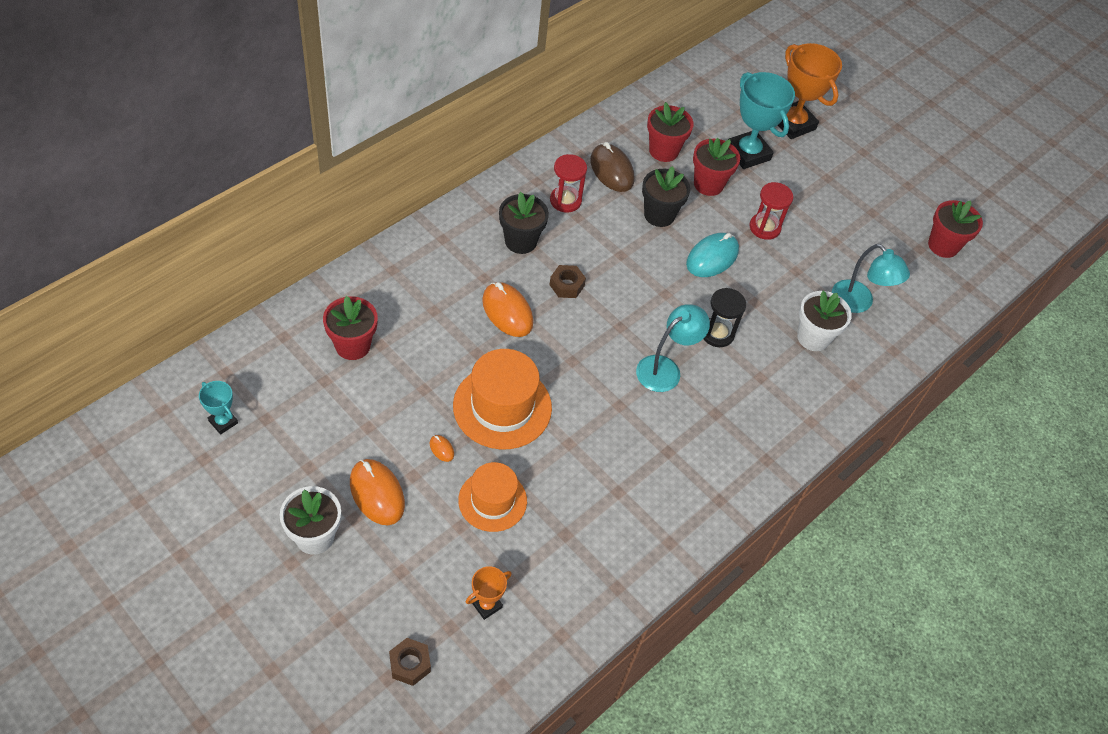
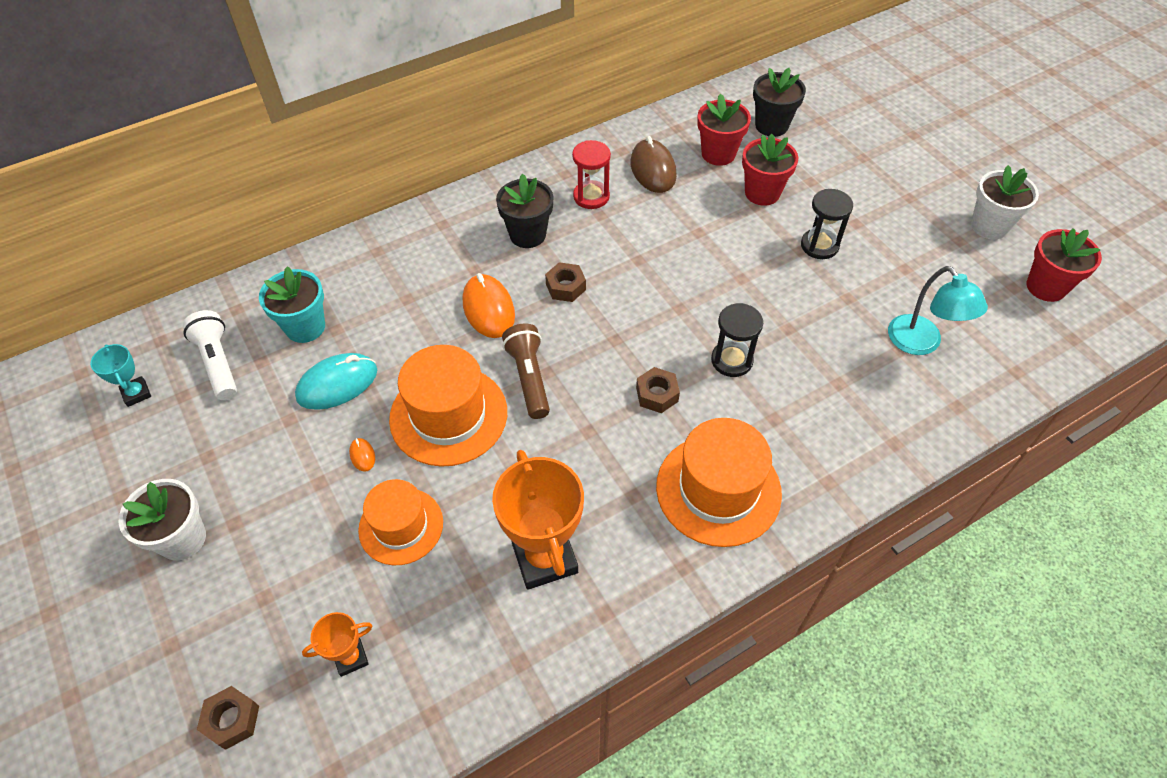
camera: 20 degrees right, 0 degrees up
(287, 386) = (218, 363): none -> white flashlight
(353, 345) = (305, 327): red flower pot -> turquoise flower pot
(377, 493) = (271, 498): orange mouse -> none
(559, 367) = (529, 378): none -> brown flashlight
(659, 215) = (695, 221): black flower pot -> black flower pot (771, 125)
(665, 369) = (657, 394): turquoise lamp -> brown nut
(712, 257) = (747, 273): turquoise mouse -> turquoise mouse (337, 384)
(731, 438) = (718, 489): none -> orange hat
(748, 153) = (817, 164): turquoise trophy -> none
(764, 227) = (819, 245): red hourglass -> black hourglass
(793, 124) = (879, 137): orange trophy -> orange trophy (544, 558)
(813, 337) = (853, 378): white flower pot -> white flower pot (989, 226)

